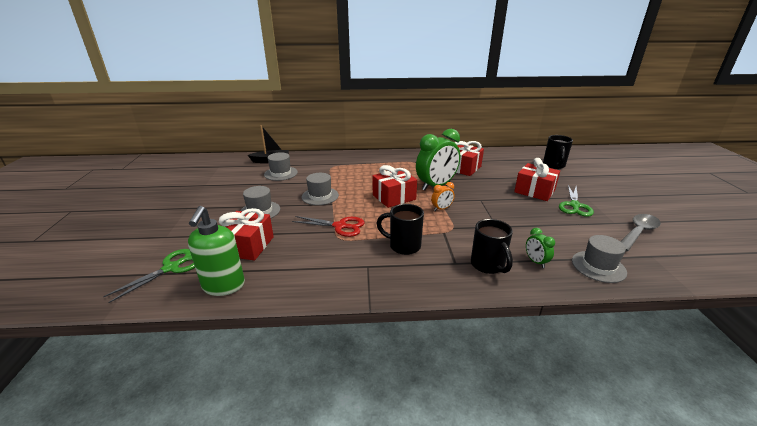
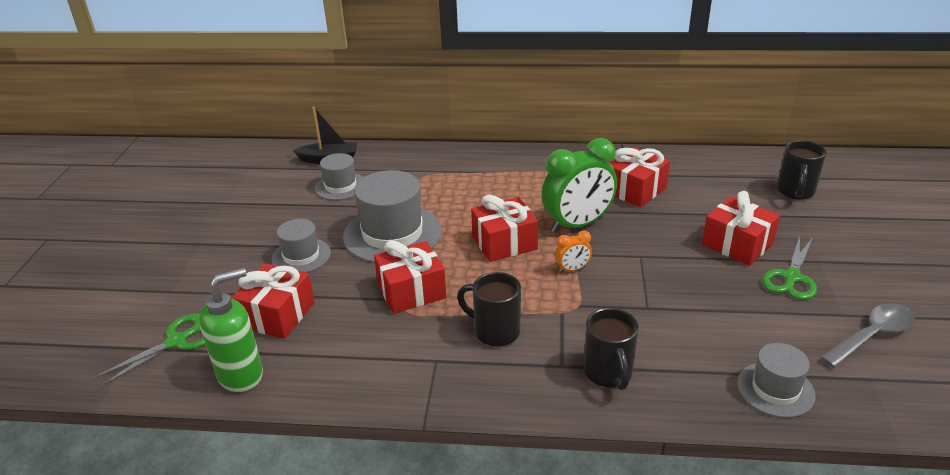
camera: 10 degrees right, 5 degrees up
(223, 286) = (241, 374): green soap dispenser -> green soap dispenser turned 135 degrees counterclockwise
(320, 196) = (392, 234): grey hat -> grey hat, size x1.75
(340, 226) = (411, 291): red scissors -> red gift
(535, 262) = (682, 373): green clock -> none

